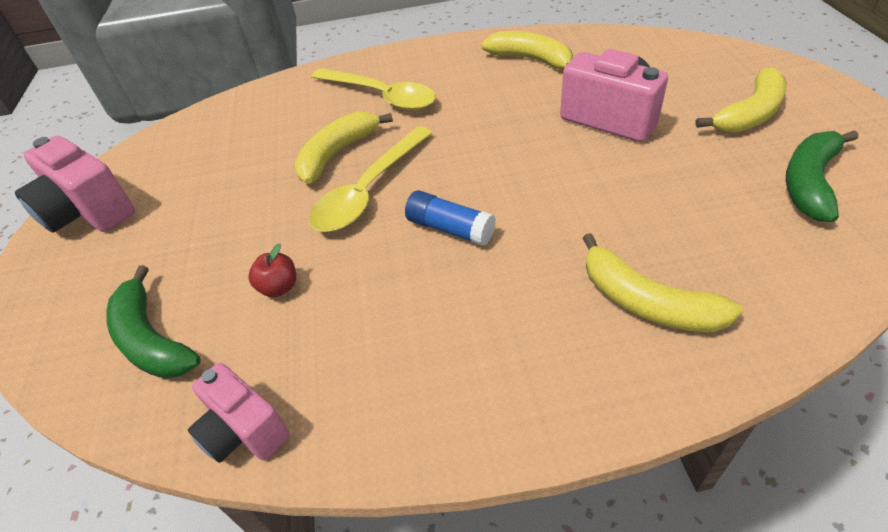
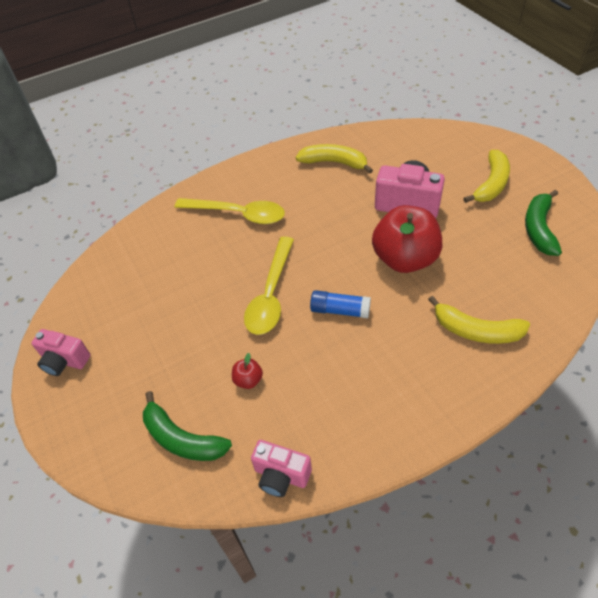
camera: 20 degrees left, 5 degrees up
(89, 212) = (64, 361): pink camera -> pink camera, size x0.65
(337, 154) = (231, 270): yellow banana -> none
(575, 183) = (405, 259): none -> red apple

